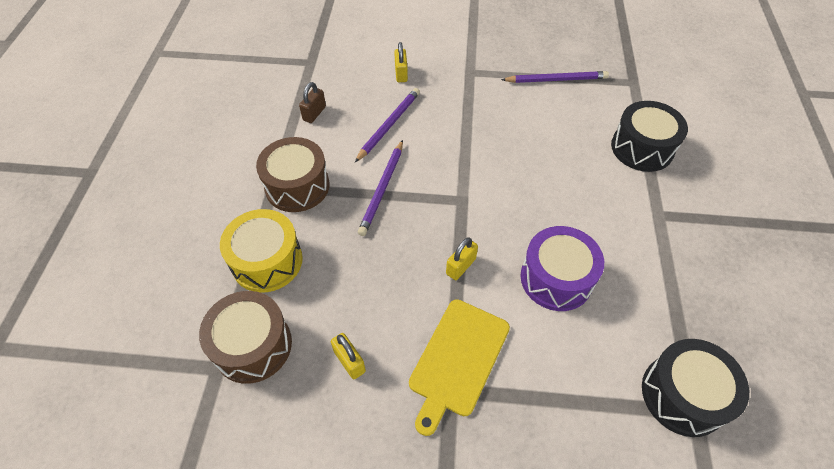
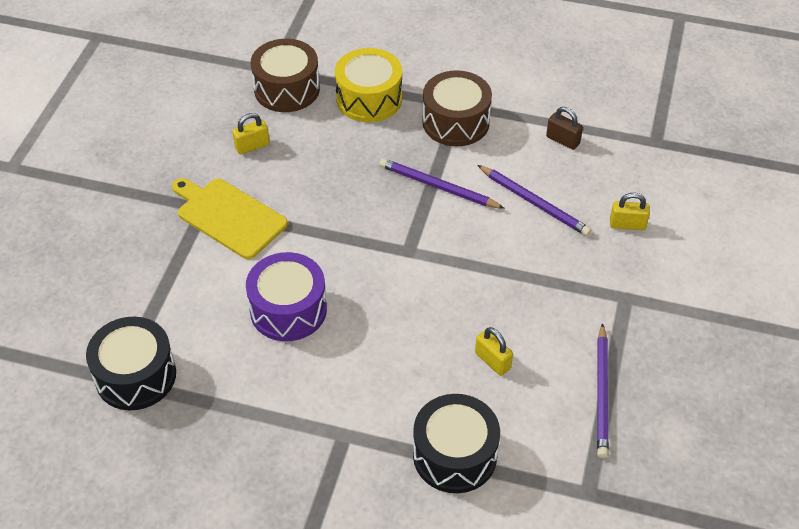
camera: 100 degrees right, 5 degrees down
(460, 266) = (324, 235): yellow padlock -> yellow padlock (492, 361)

